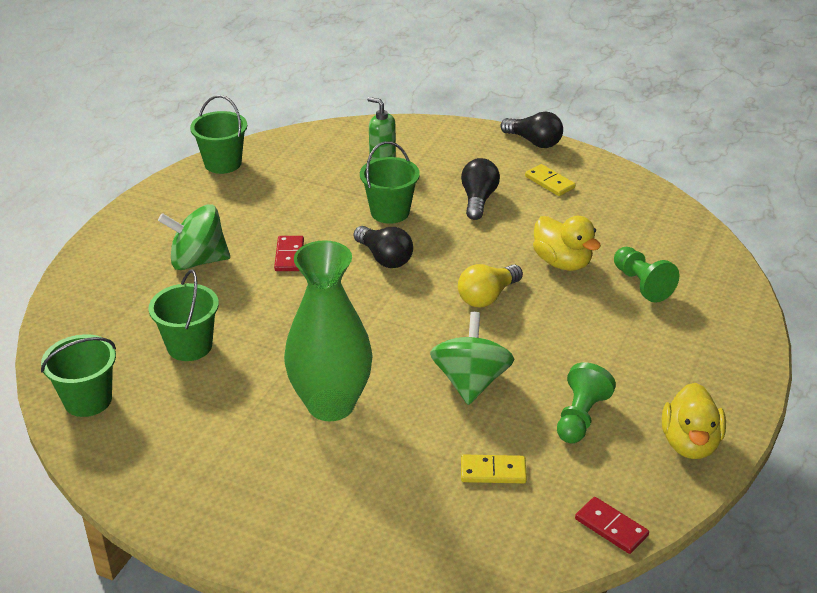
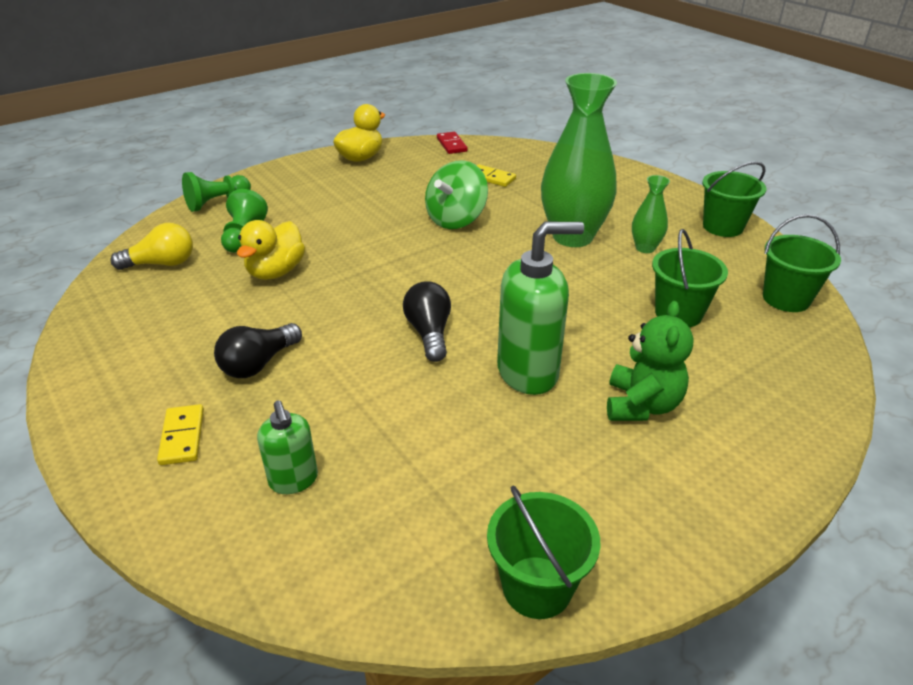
camera: 150 degrees left, 0 degrees up
(198, 261) = (641, 405): green spinning top -> green teddy bear
(246, 417) = (645, 248): none -> green vase
(289, 256) = (528, 372): red domino -> green soap dispenser
(390, 212) = (370, 386): green bucket -> green bucket (722, 227)
(487, 296) = (375, 267): yellow light bulb -> yellow light bulb (161, 264)
(534, 142) = (78, 423): black light bulb -> none
(549, 182) = (157, 355): yellow domino -> yellow domino (182, 437)
(562, 262) = (276, 272): yellow duck -> yellow duck turned 150 degrees counterclockwise
(580, 417) = (406, 184): green pawn -> green pawn (217, 203)

